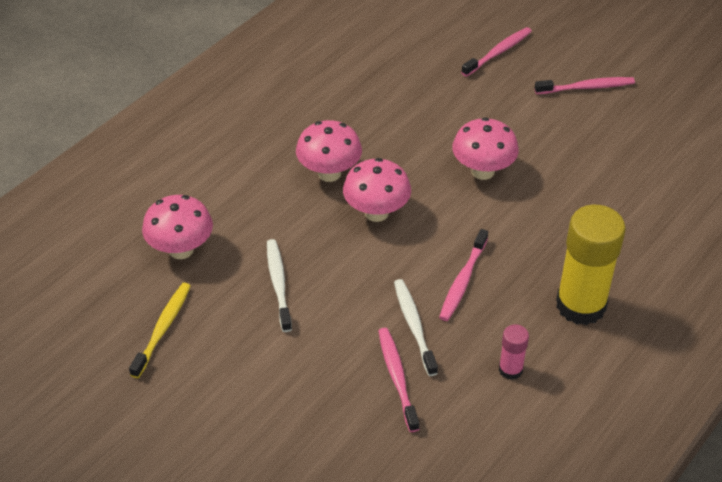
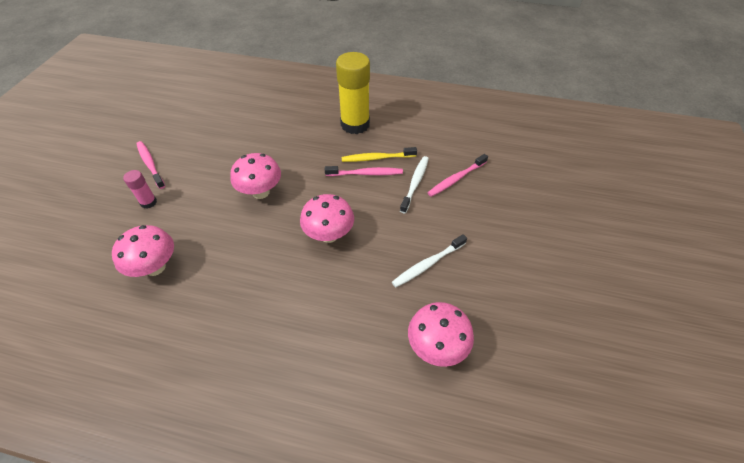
camera: 115 degrees left, 5 degrees up
(162, 329) = (515, 317): yellow toothbrush -> yellow toothbrush (377, 158)
(329, 173) = (300, 280): pink mushroom -> pink mushroom (155, 267)
(414, 326) = (415, 184): white toothbrush -> white toothbrush turned 150 degrees clockwise
(498, 52) = (112, 222): pink toothbrush -> none
(510, 370) = (417, 138): pink glue stick -> pink glue stick (148, 202)

